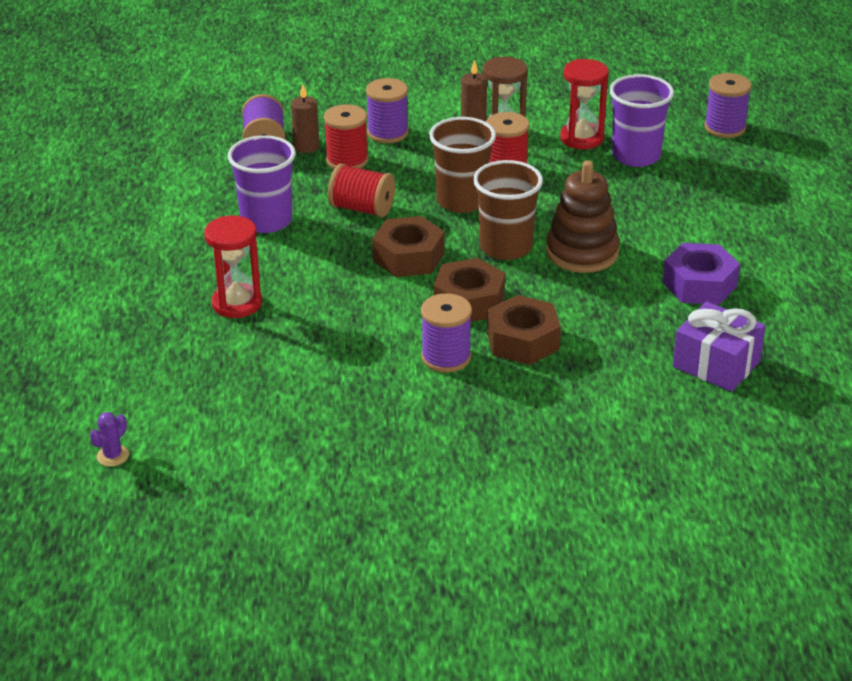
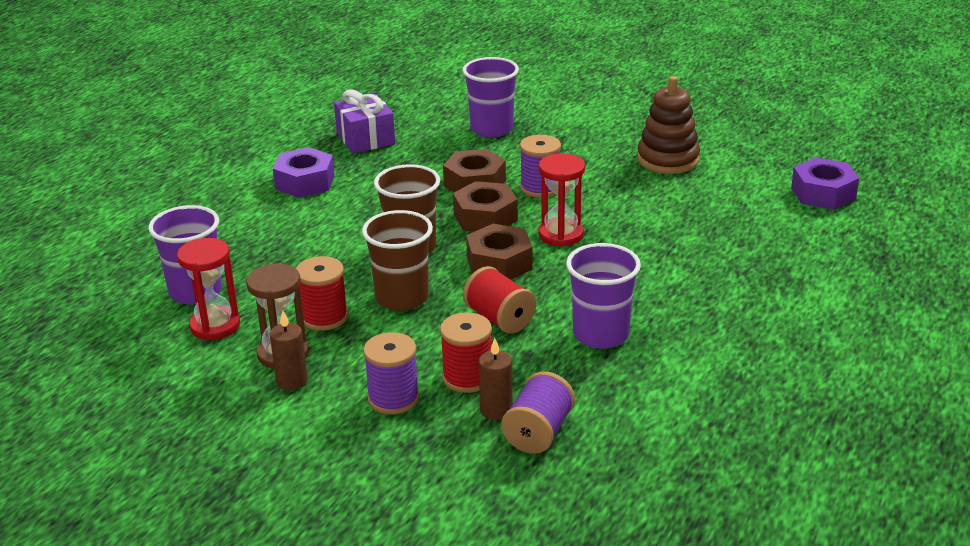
camera: 150 degrees left, 5 degrees down
(113, 456) = (823, 193): purple cactus -> purple nut
(237, 303) = (675, 267): red hourglass -> red hourglass (560, 235)
(582, 252) = (357, 226): brown stacking toy -> brown stacking toy (668, 159)
(587, 432) = (491, 129): none -> purple cup
(725, 128) = (77, 294): purple spool -> none

